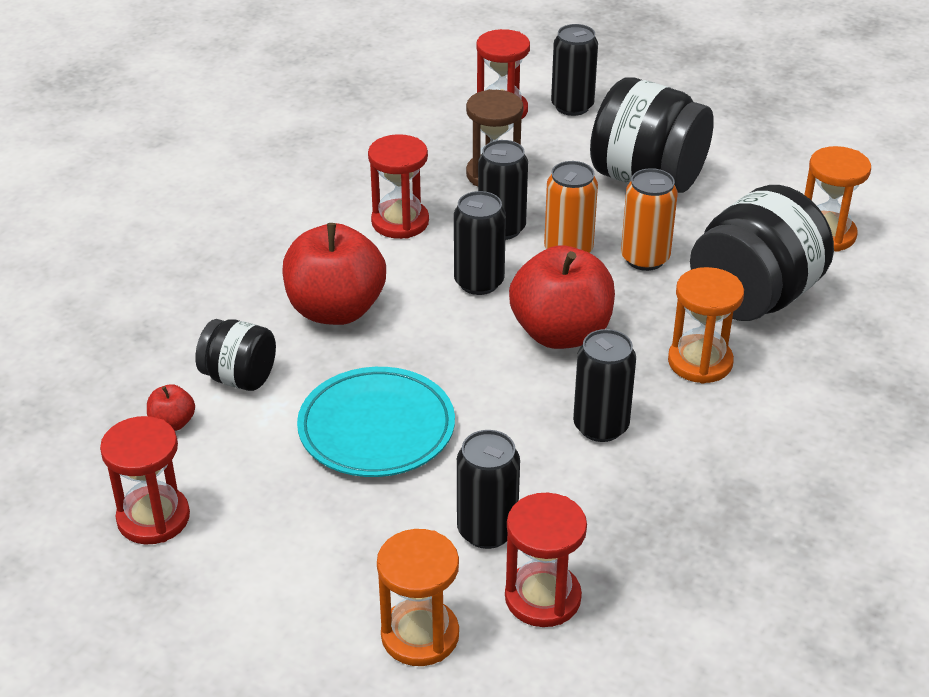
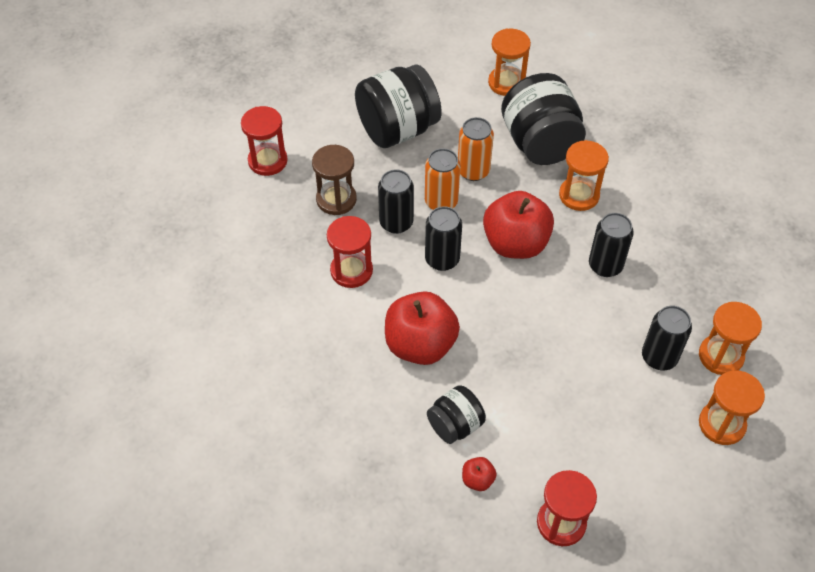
camera: 60 degrees left, 15 degrees up
(376, 428) = (546, 372): turquoise plate -> none
(542, 598) = (721, 356): red hourglass -> orange hourglass
(572, 106) = (292, 124): black can -> none

